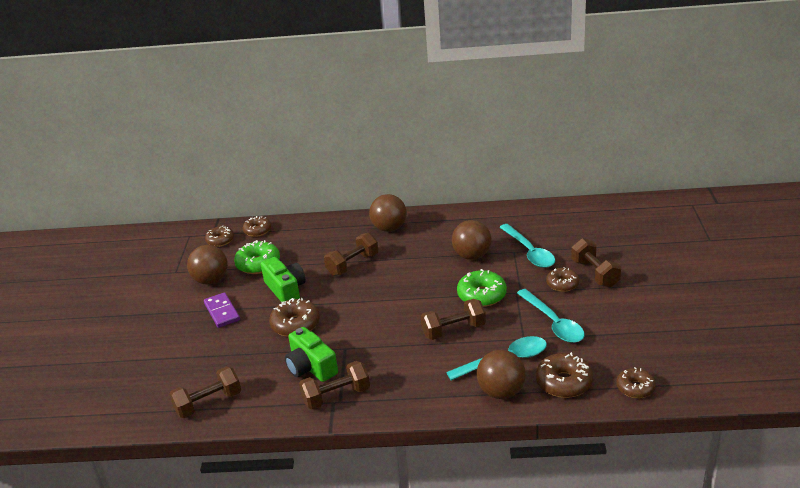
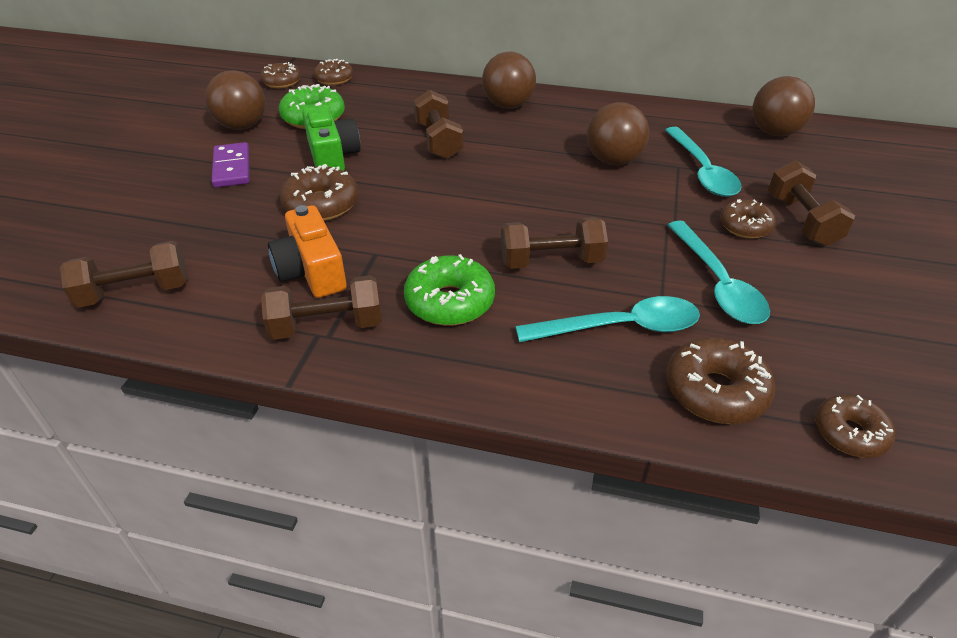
camera: 10 degrees right, 10 degrees up
(311, 367) = (311, 271): green camera -> orange camera
(352, 264) = (438, 141): brown dumbbell -> brown dumbbell turned 75 degrees counterclockwise
(482, 295) = (612, 218): green donut -> green donut (449, 302)
(501, 392) = (599, 382): brown ball -> brown ball (774, 132)

